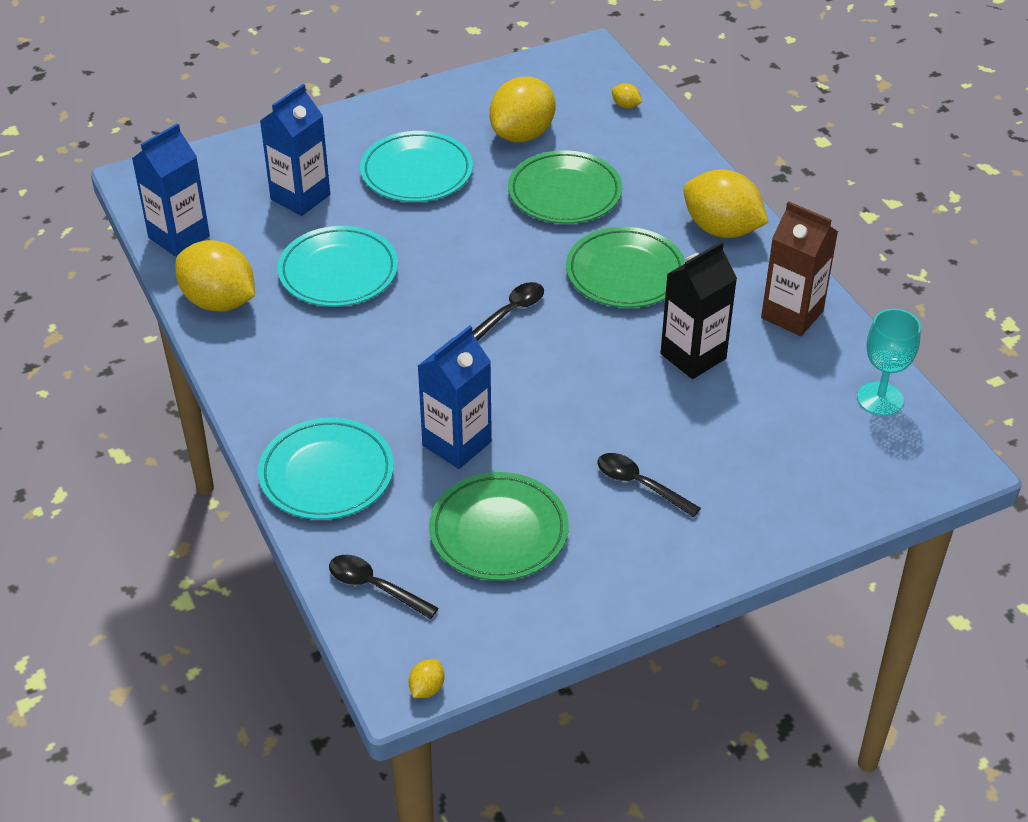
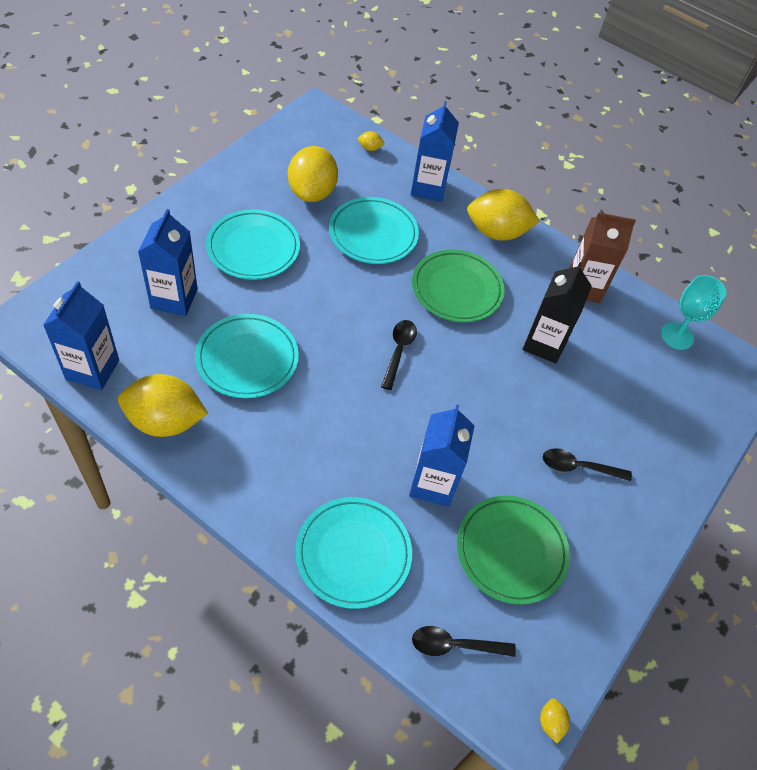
camera: 35 degrees left, 10 degrees up
(564, 193) = (373, 234): green plate -> turquoise plate
(668, 163) = (428, 188): none -> blue carton

